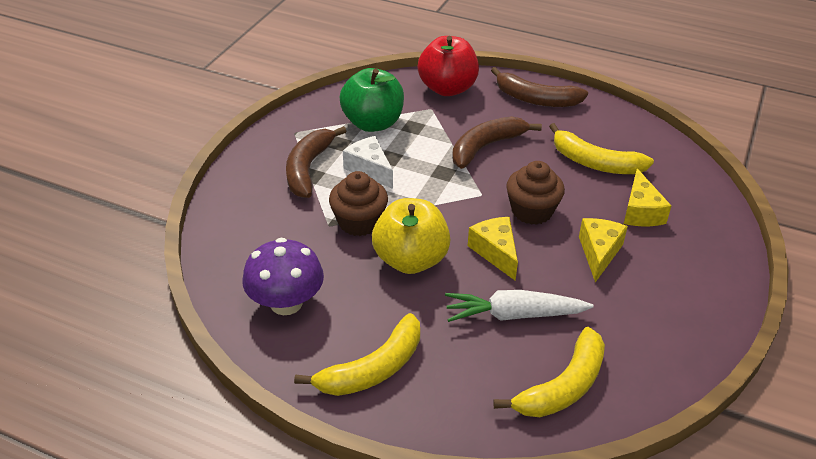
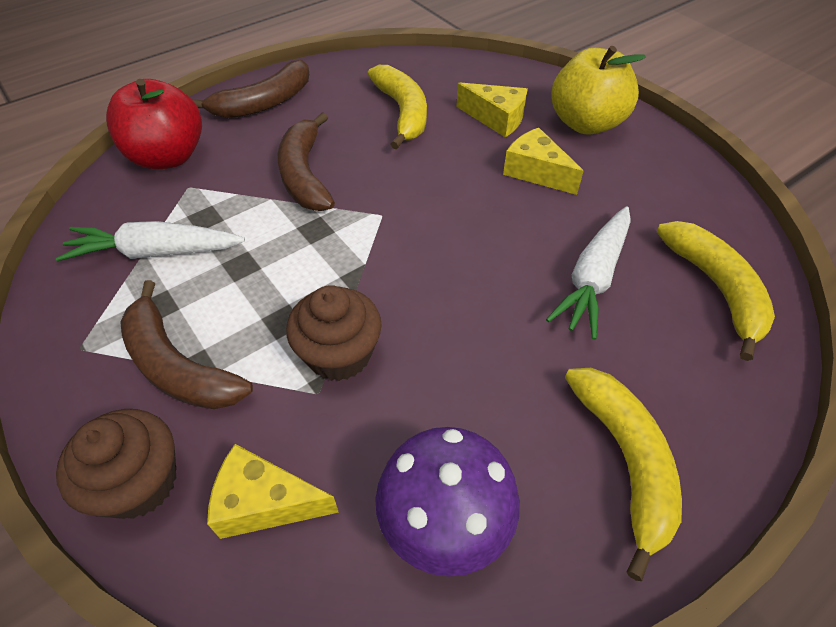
camera: 60 degrees left, 10 degrees up
(369, 169) = (244, 296): white cheese -> none
(373, 123) = (156, 252): green apple -> white carrot
(410, 260) = (448, 331): yellow apple -> yellow apple (586, 123)
(495, 252) = (485, 247): yellow cheese -> yellow cheese (265, 502)
(532, 211) = (440, 189): brown cupcake -> brown cupcake (139, 482)
(595, 163) = (402, 112): yellow banana -> yellow banana turned 75 degrees counterclockwise

